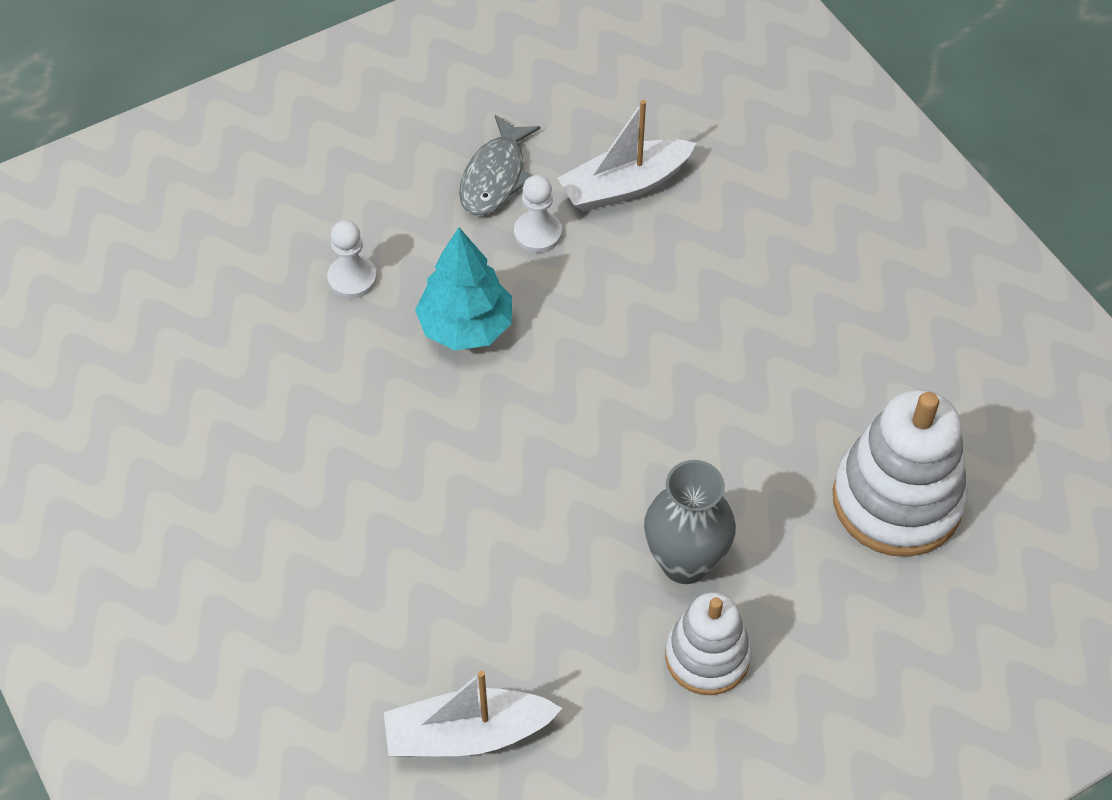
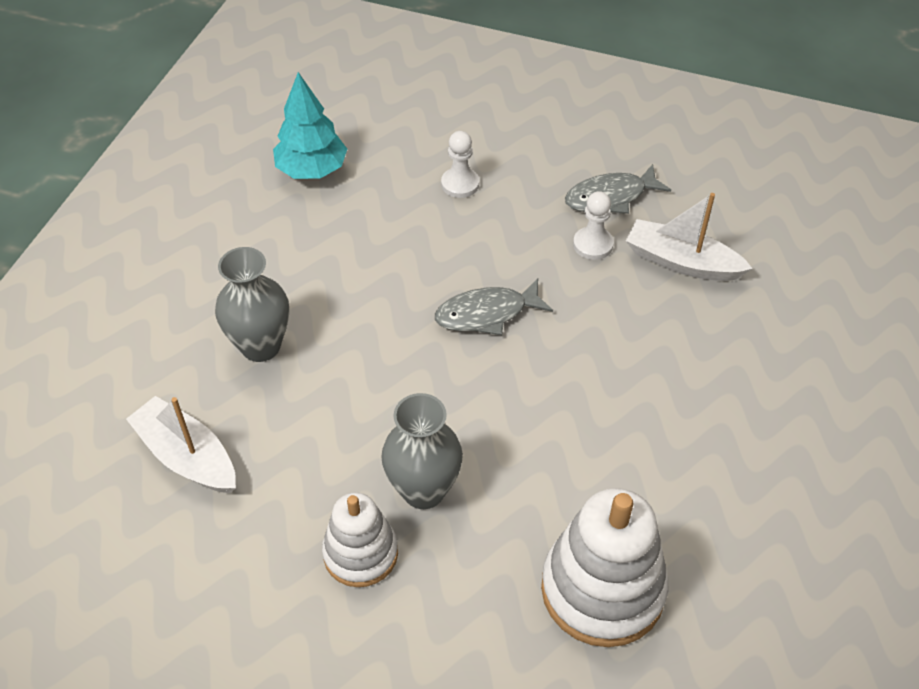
camera: 50 degrees right, 5 degrees down
(390, 586) = (261, 346): none -> grey vase
(466, 327) = (484, 257): turquoise tree -> turquoise tree (312, 170)
(536, 374) = (486, 314): none -> grey fish

